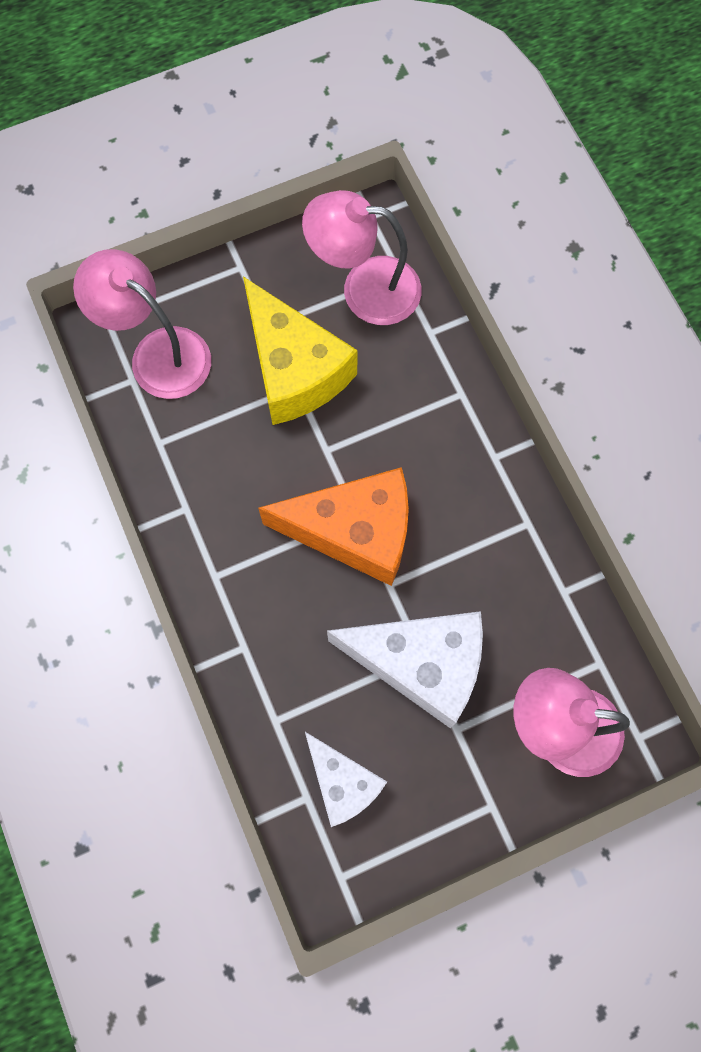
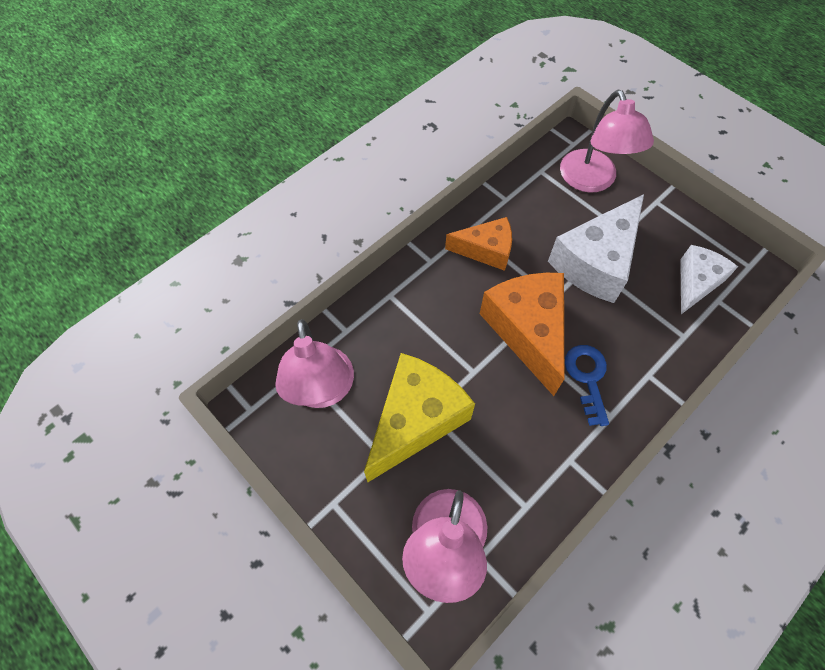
camera: 110 degrees left, 10 degrees down
(269, 573) = (587, 378): none -> blue key
(421, 664) = (596, 262): white cheese -> white cheese turned 135 degrees counterclockwise
(488, 530) = (486, 250): none -> orange cheese

